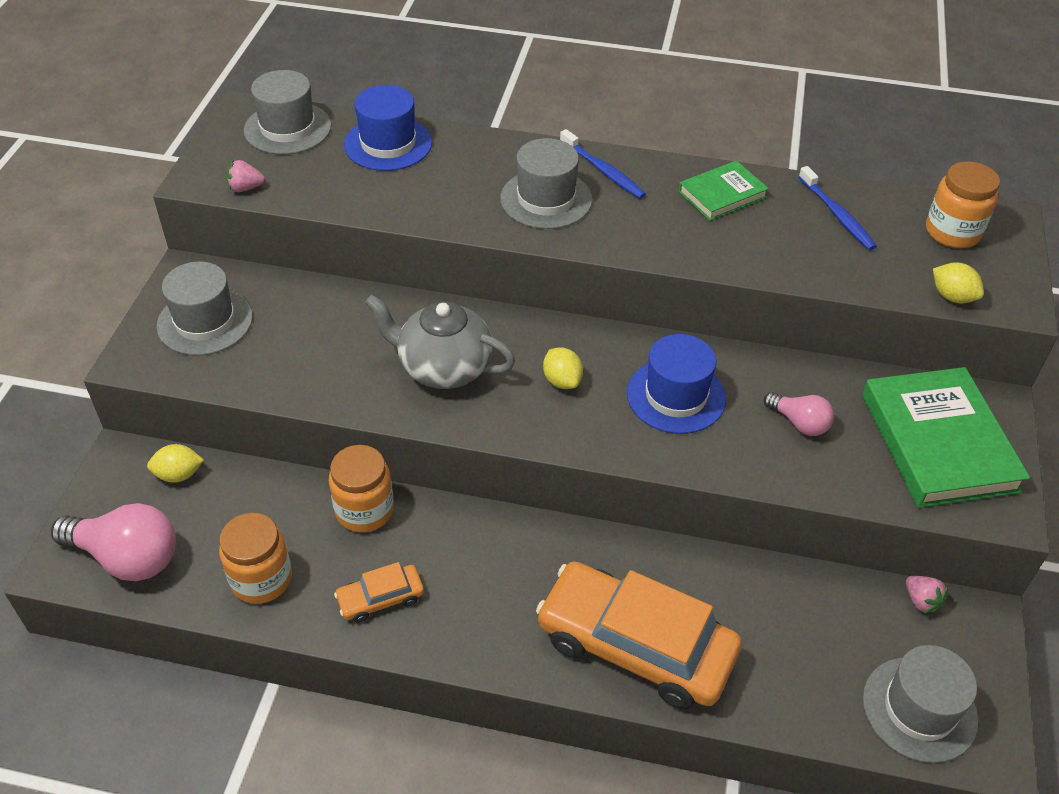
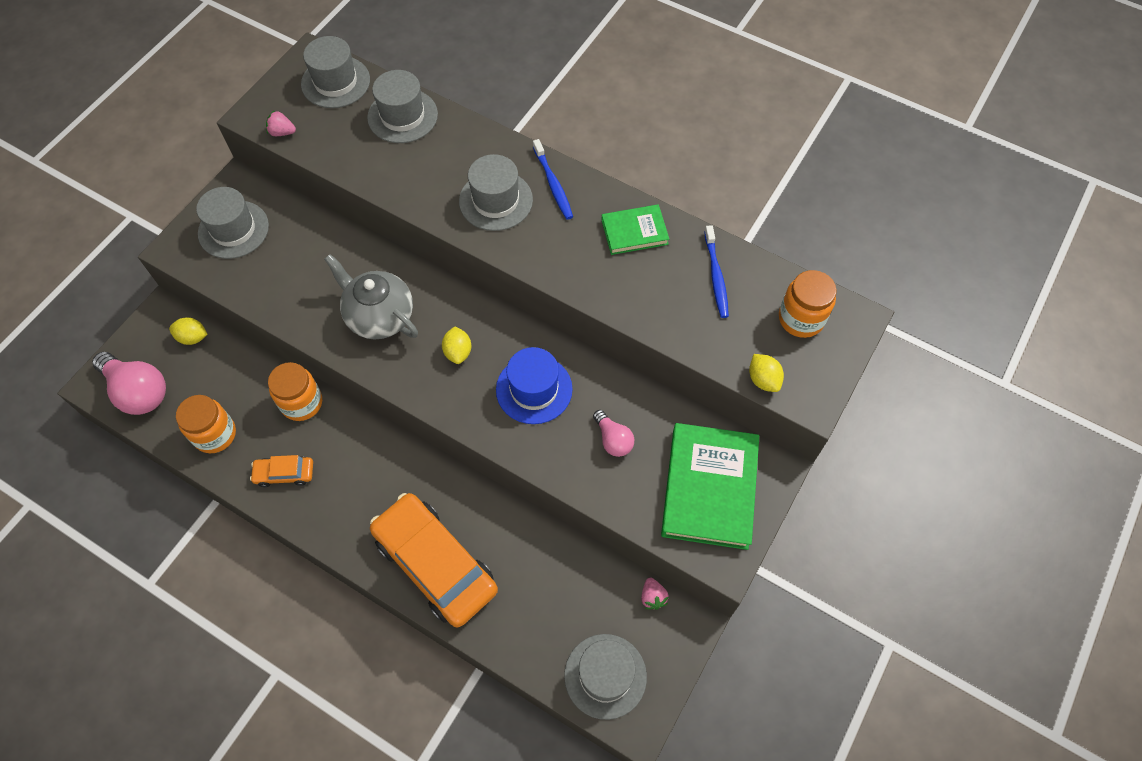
camera: 20 degrees right, 15 degrees up
(388, 144) = (402, 116): blue hat -> grey hat

